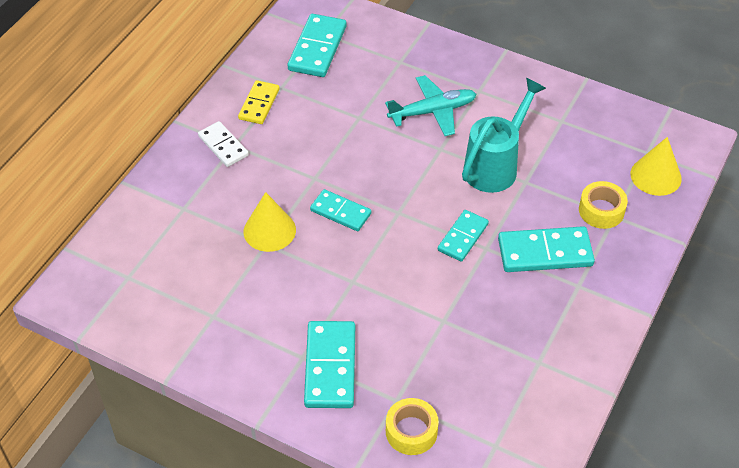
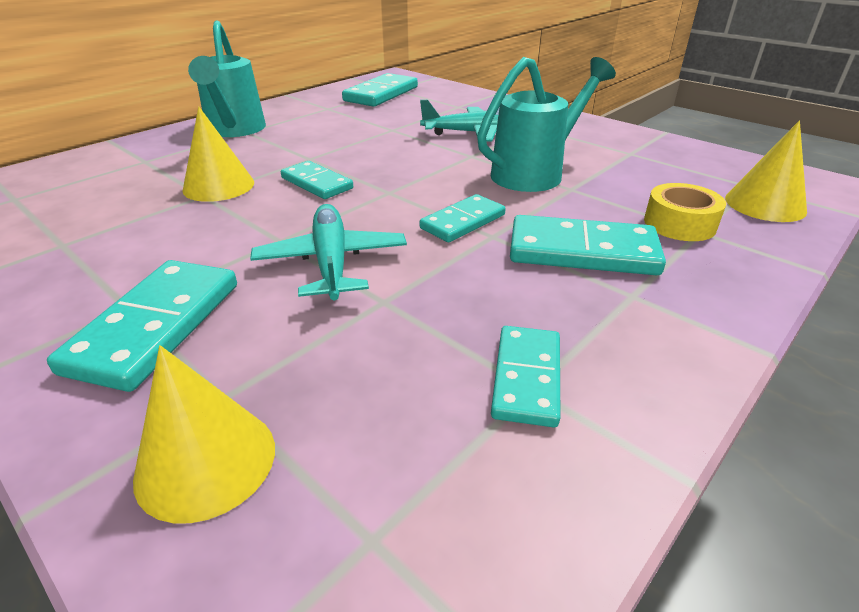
camera: 15 degrees right, 15 degrees down
(223, 146) = (234, 130): white domino -> turquoise watering can
(259, 104) = (296, 114): yellow domino -> none
(397, 295) = (331, 262): none -> turquoise plane
(411, 431) = (206, 461): yellow tape -> yellow cone
(534, 356) = (526, 378): none -> turquoise domino

